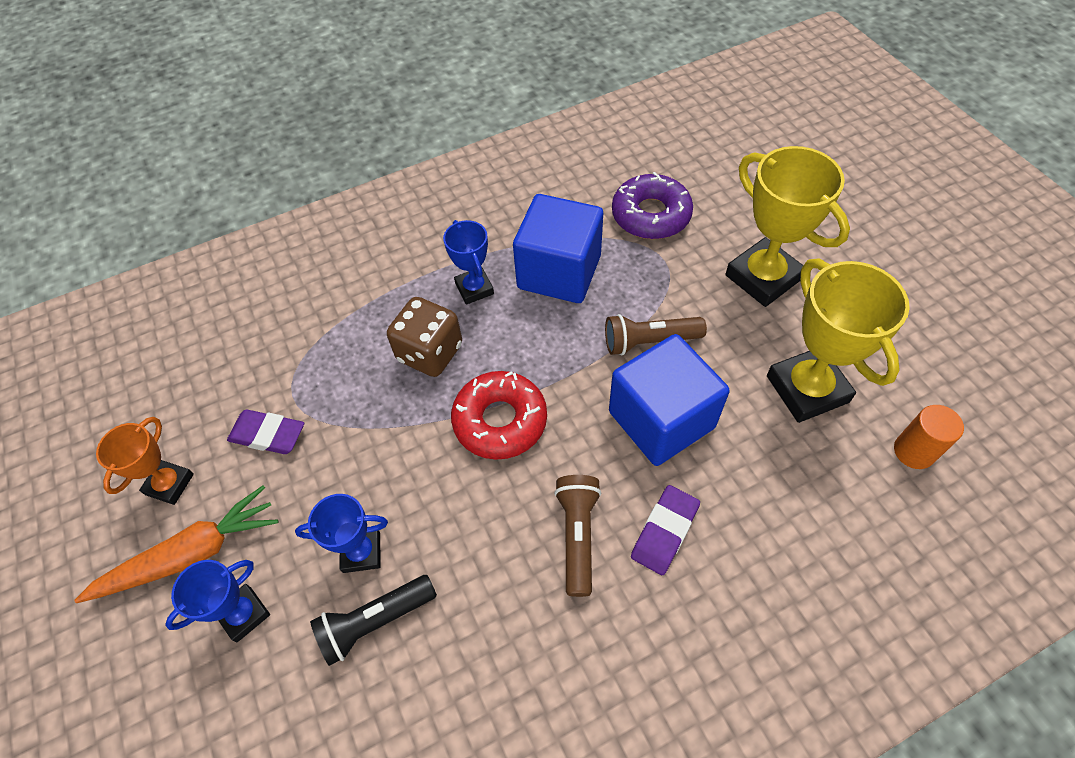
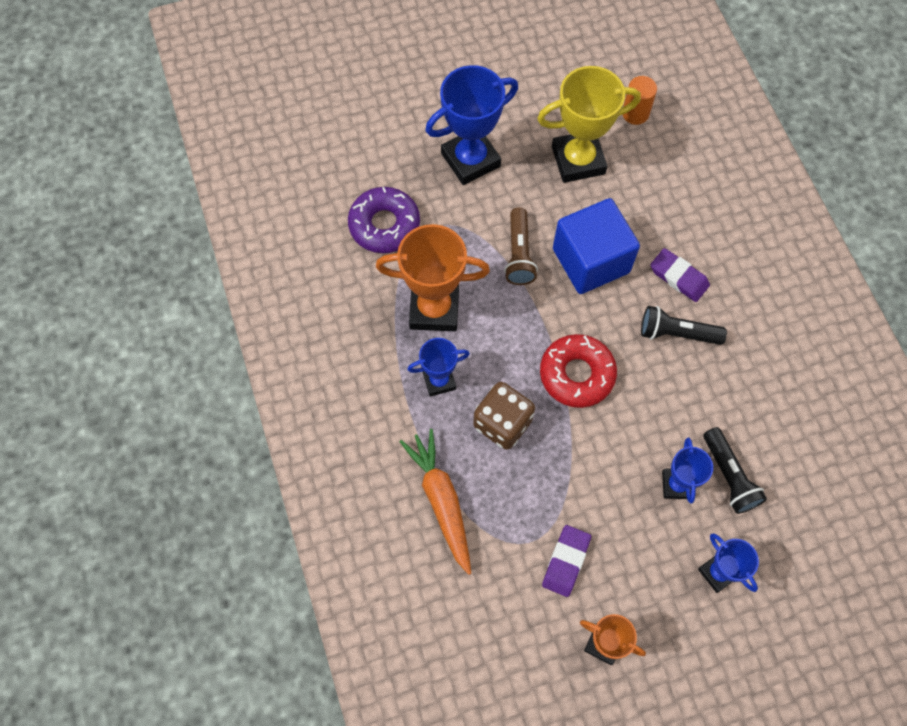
camera: 85 degrees left, 10 degrees up
(191, 554) = (667, 618): orange carrot -> orange carrot (441, 501)
(559, 272) = (434, 309): blue cube -> orange trophy
(578, 536) = (677, 333): brown flashlight -> black flashlight
(762, 277) = (470, 160): yellow trophy -> blue trophy

